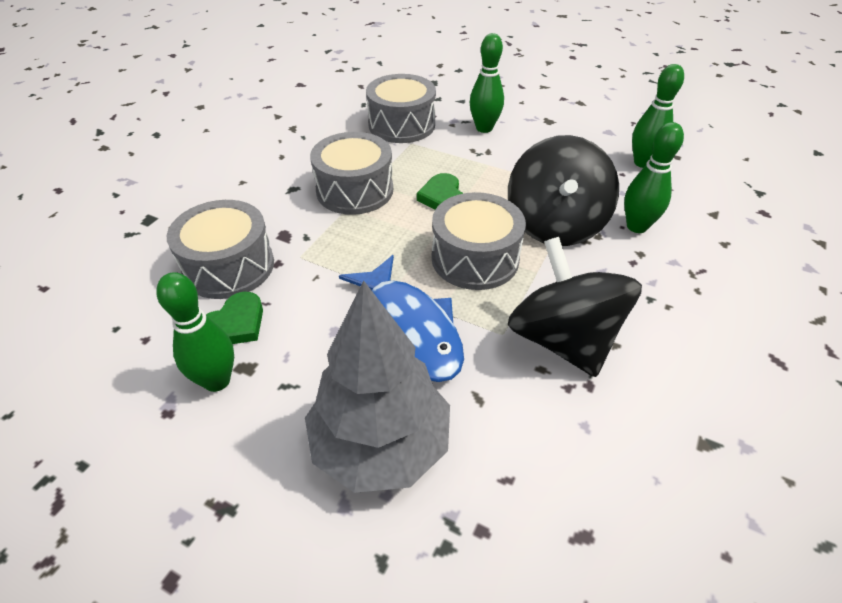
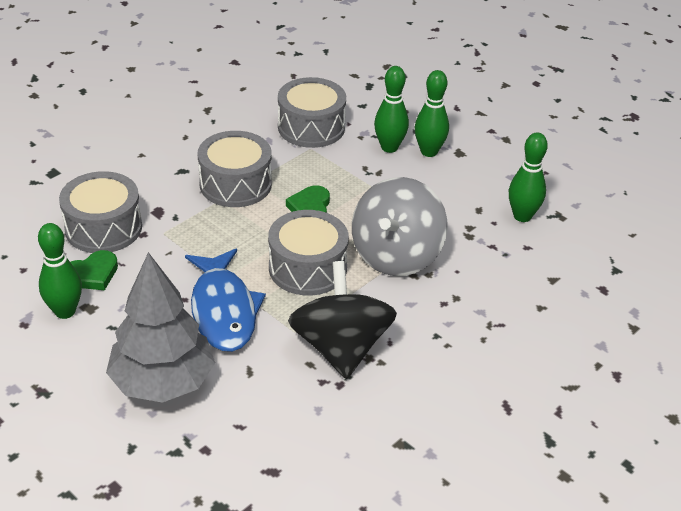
camera: 15 degrees right, 5 degrees down
(555, 225) = (396, 255): black spinning top -> grey spinning top
(636, 226) = (470, 274): green bowling pin -> green bowling pin (429, 152)

